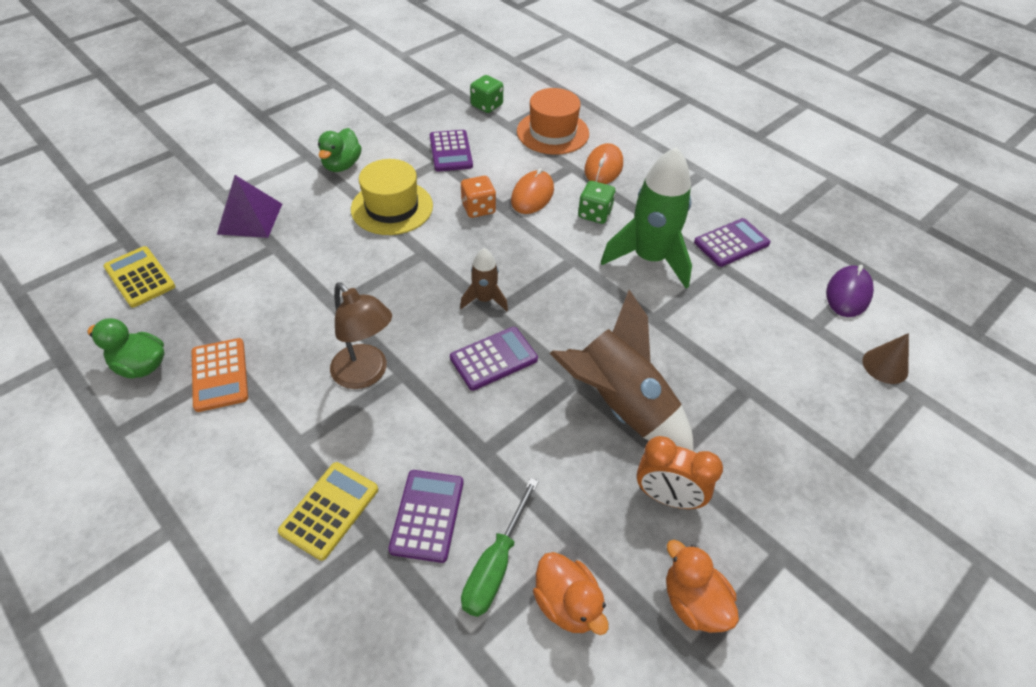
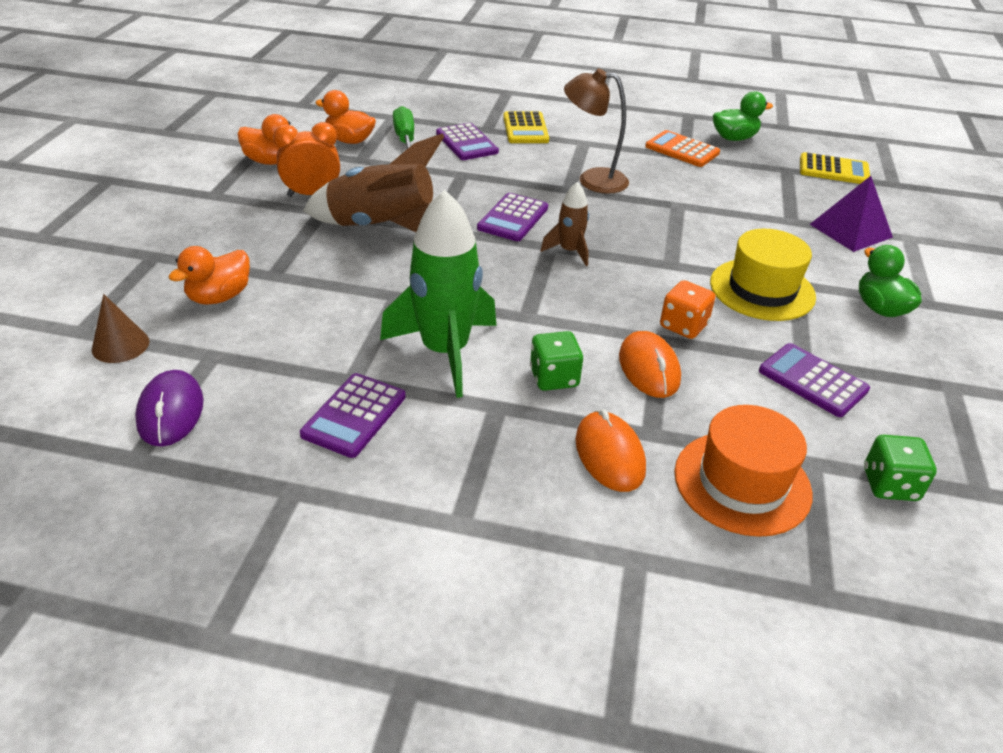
camera: 145 degrees right, 10 degrees down
(800, 382) = (219, 297): none -> orange duck

